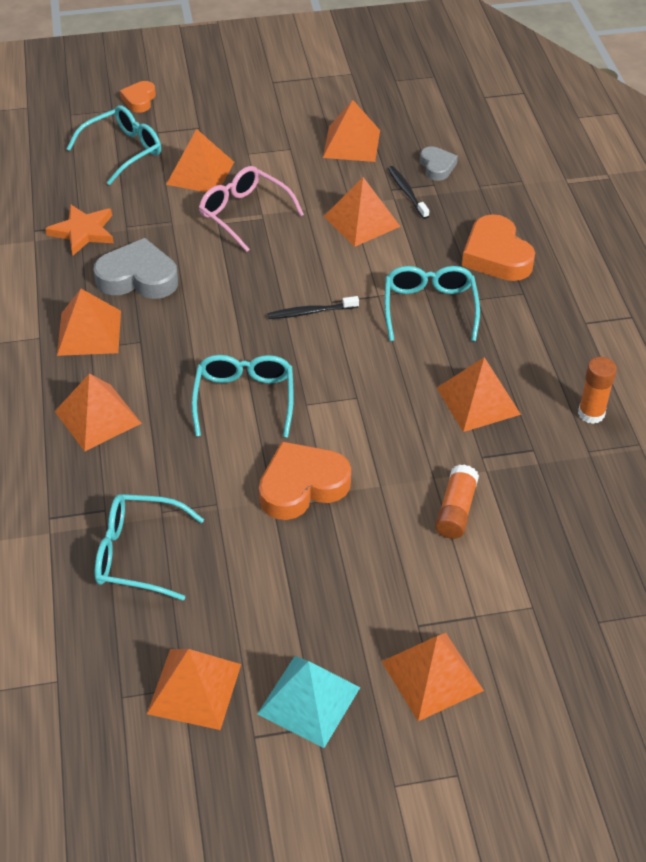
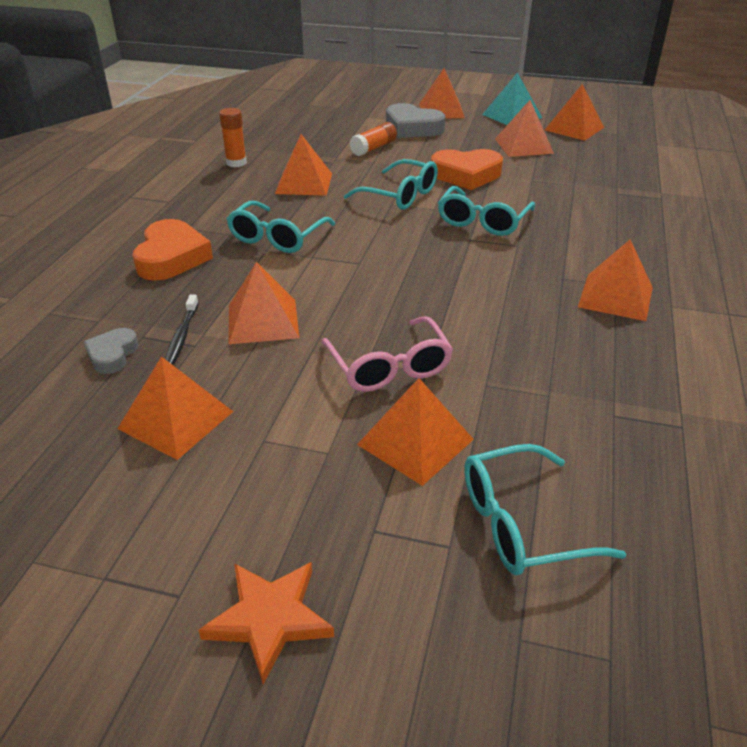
camera: 155 degrees left, 10 degrees down
(83, 232) = (610, 403): orange star -> orange star (269, 619)
(98, 417) = (615, 238): orange pyramid -> orange pyramid (523, 146)
(138, 277) = (549, 332): grey heart -> grey heart (412, 128)
(138, 554) = (595, 172): turquoise glasses -> turquoise glasses (399, 195)
(139, 100) = (455, 646): orange heart -> none
(311, 312) = (384, 260): black toothbrush -> none

